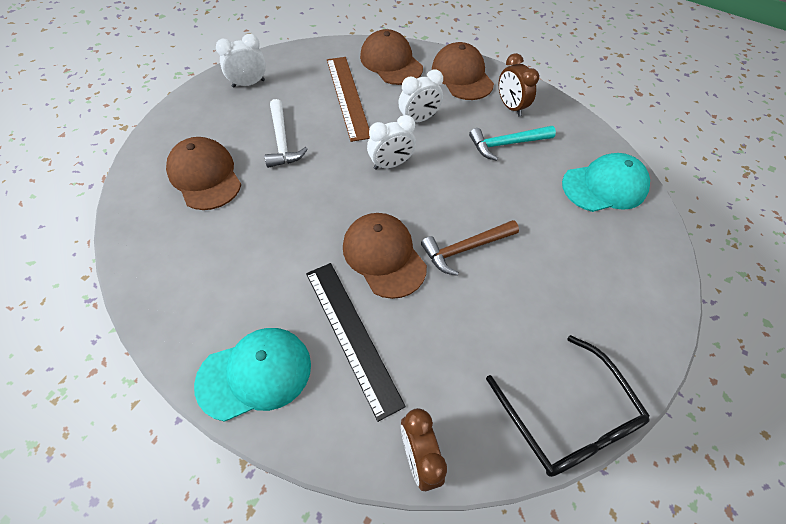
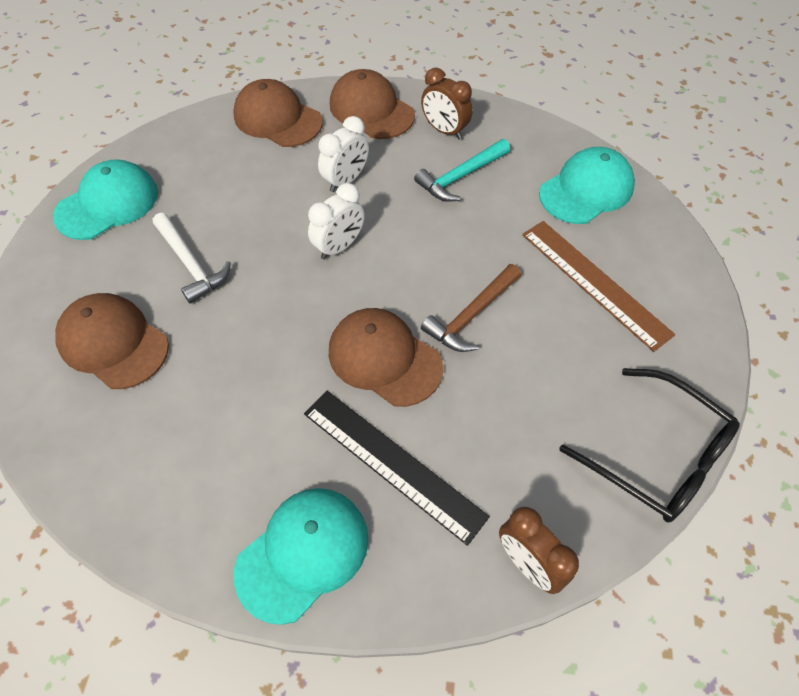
camera: 20 degrees left, 0 degrees up
(248, 83) = (107, 204): white clock -> turquoise cap
(348, 97) = (246, 180): brown ruler -> brown ruler (594, 283)

